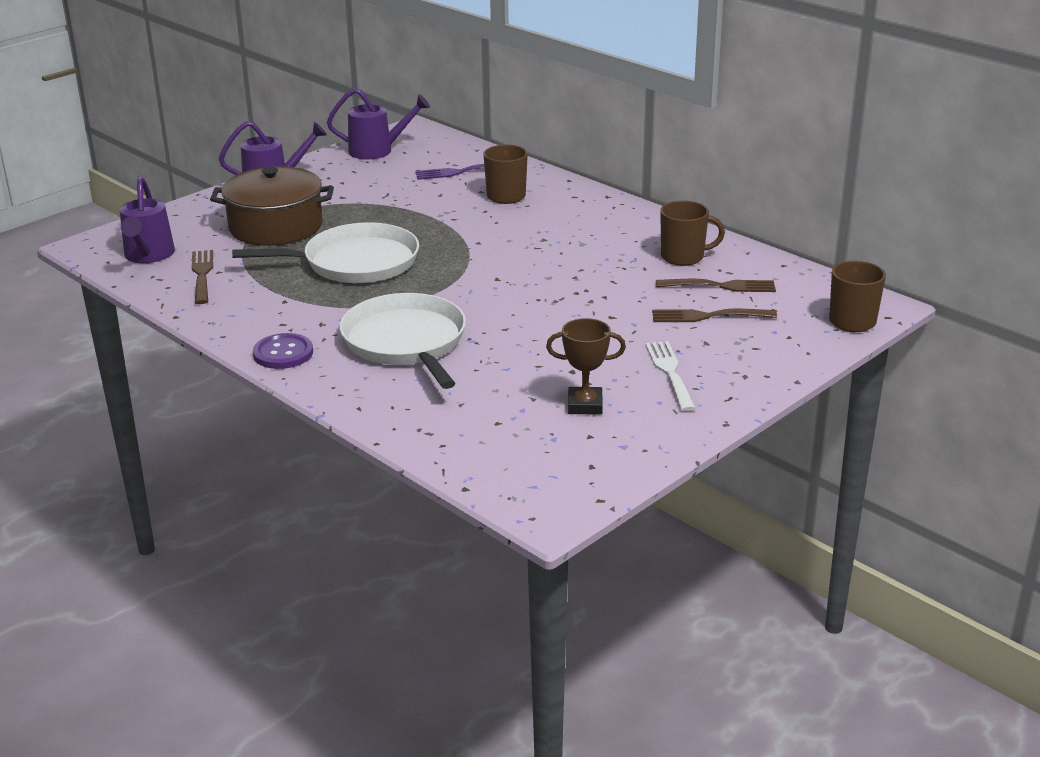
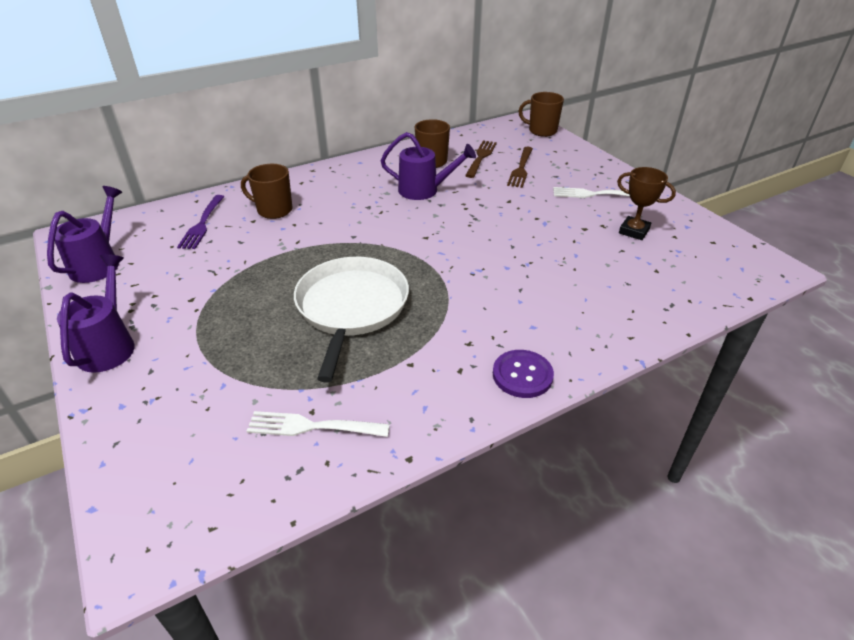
camera: 75 degrees left, 10 degrees up
(148, 256) = (225, 479): purple watering can -> purple watering can (424, 190)
(202, 275) = (312, 426): brown fork -> white fork
(276, 227) = (227, 354): brown pot -> none
(406, 342) = (522, 297): white pan -> none
(585, 405) = (634, 231): brown trophy -> brown trophy turned 75 degrees counterclockwise

